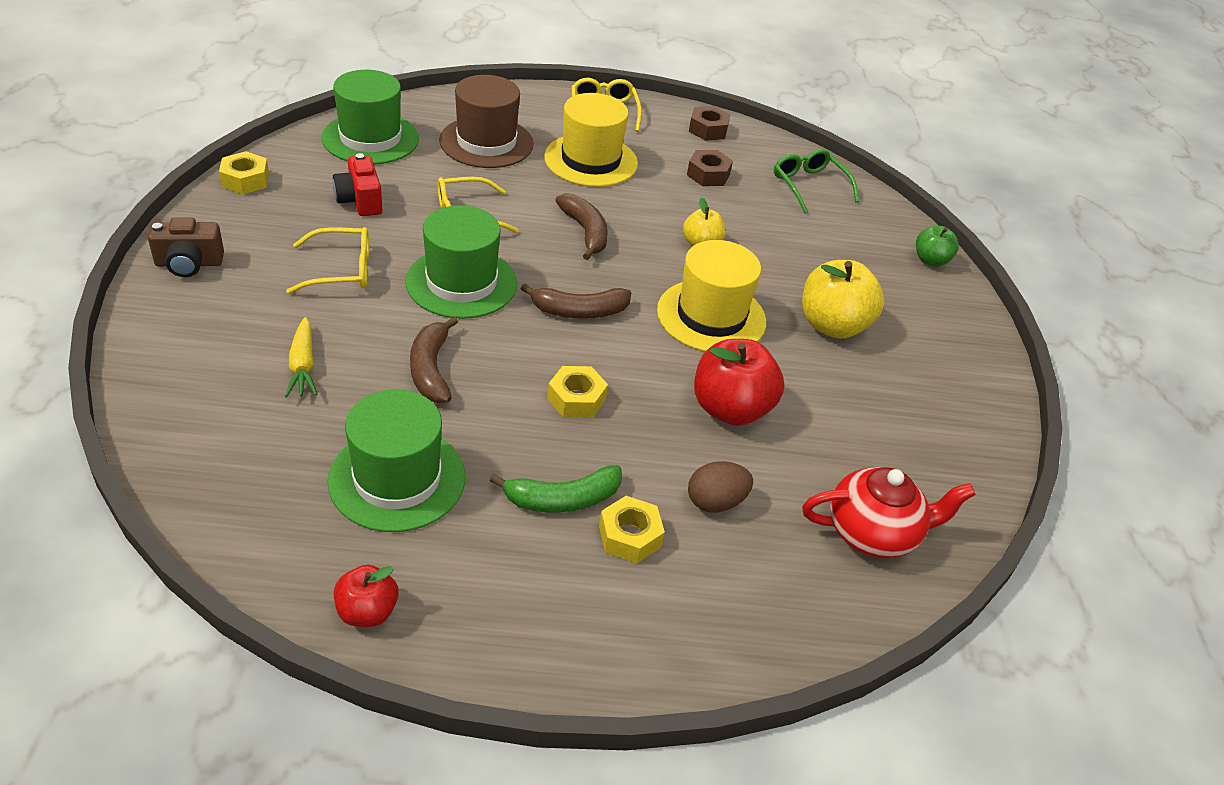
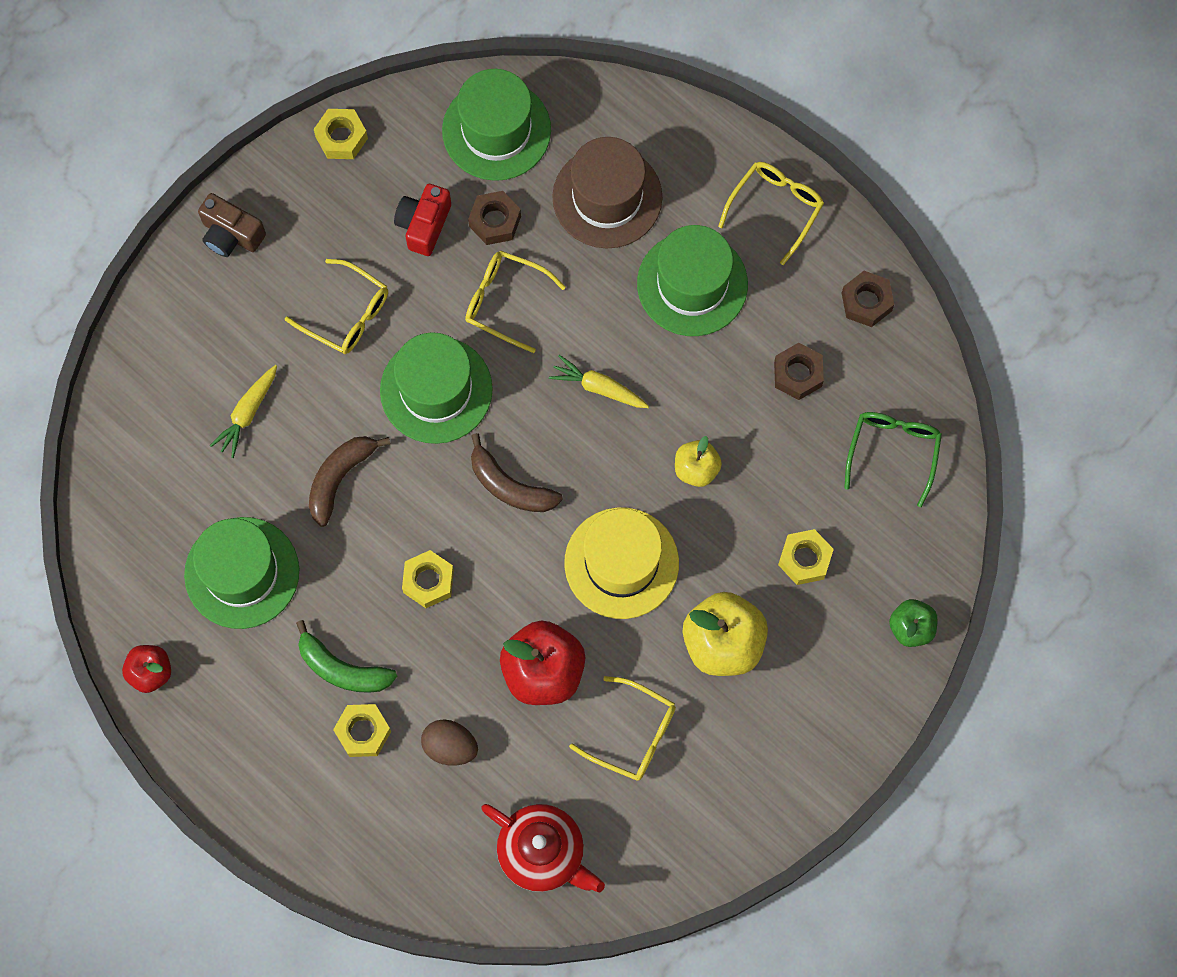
camera: 45 degrees right, 30 degrees up
(415, 180) = (495, 221): none -> brown nut
(585, 232) = (599, 387): brown banana -> yellow carrot
(591, 160) = (692, 284): yellow hat -> green hat
(826, 257) = (804, 559): none -> yellow nut
(840, 412) = (632, 734): none -> yellow glasses

